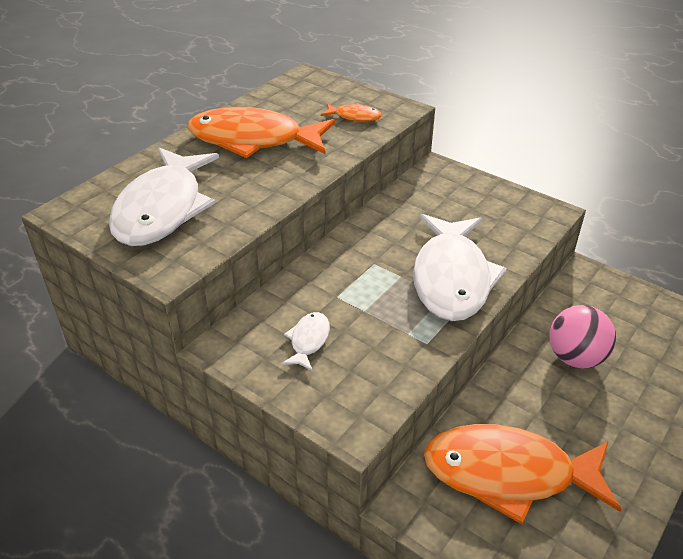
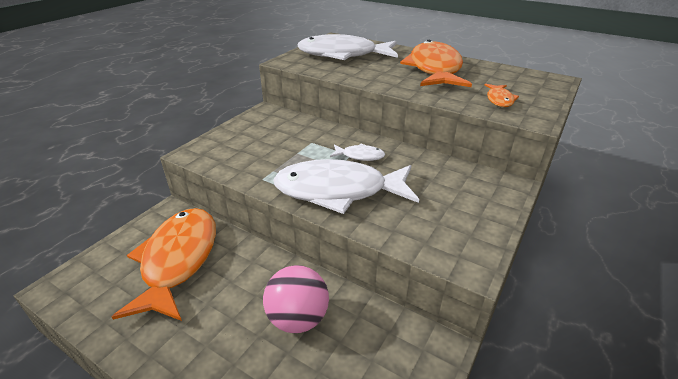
camera: 85 degrees right, 5 degrees down
(308, 341) = (268, 135): white fish -> white fish (360, 156)

